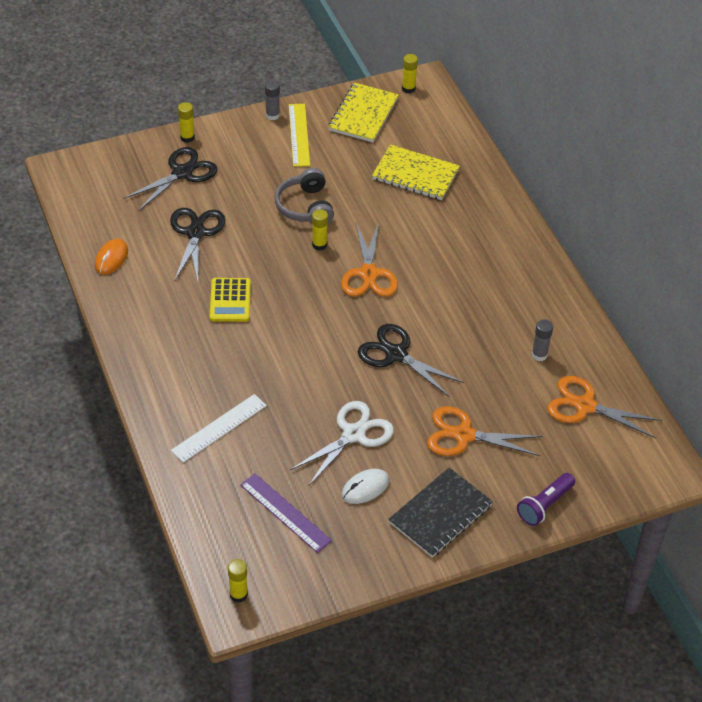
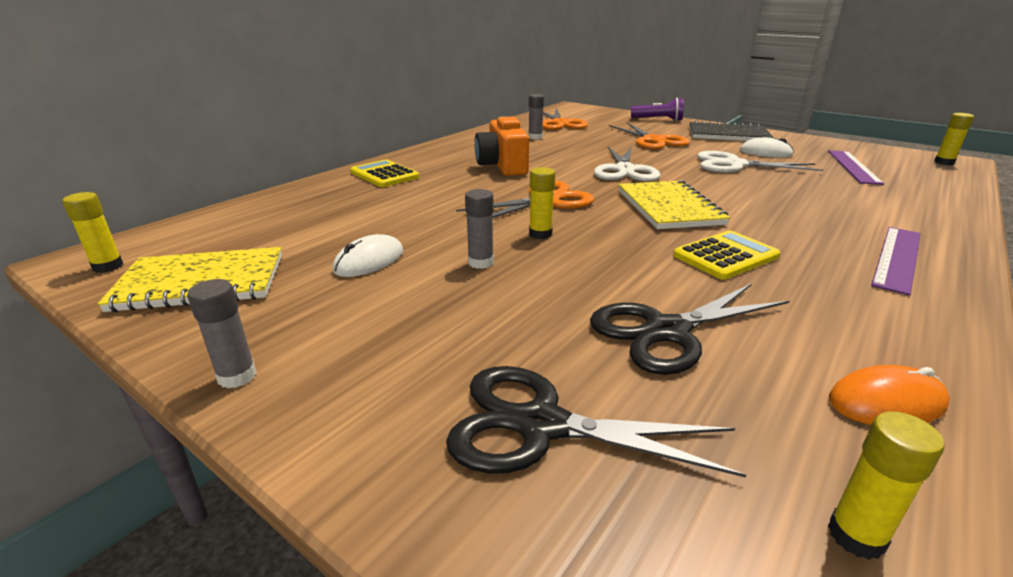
camera: 120 degrees left, 20 degrees down
(165, 368) = (898, 258): none -> purple ruler
(187, 137) = (402, 484): yellow glue stick -> yellow glue stick (856, 536)
(219, 428) = (869, 208): white ruler -> none
(299, 135) = (294, 323): yellow ruler -> none
(305, 207) = (480, 262): grey headphones -> grey glue stick
(341, 170) = (369, 261): none -> white mouse
(396, 354) = (625, 170): black scissors -> white scissors
(415, 175) = (339, 217): yellow notebook -> yellow notebook (669, 207)
(463, 289) = (502, 166): none -> orange camera
(489, 218) = (384, 175): none -> yellow calculator

